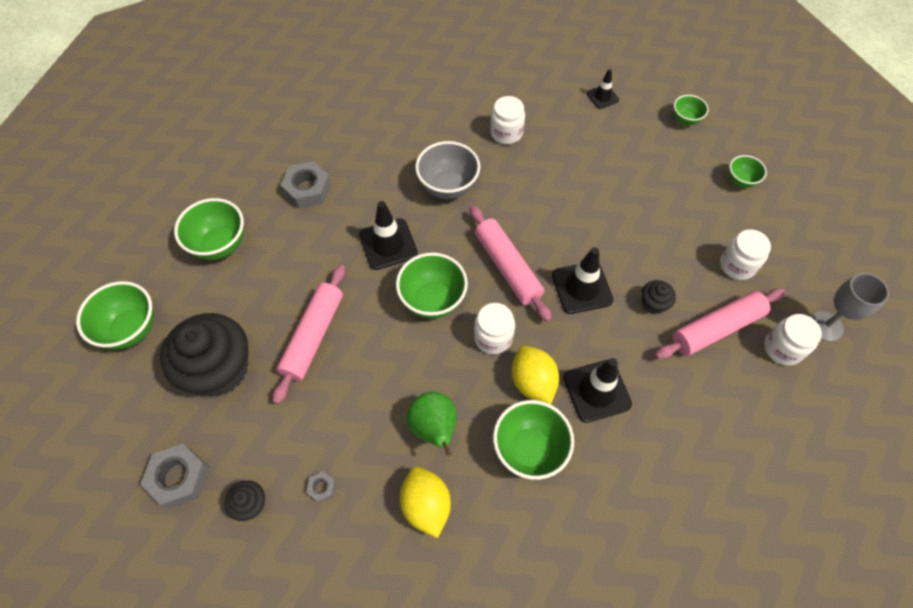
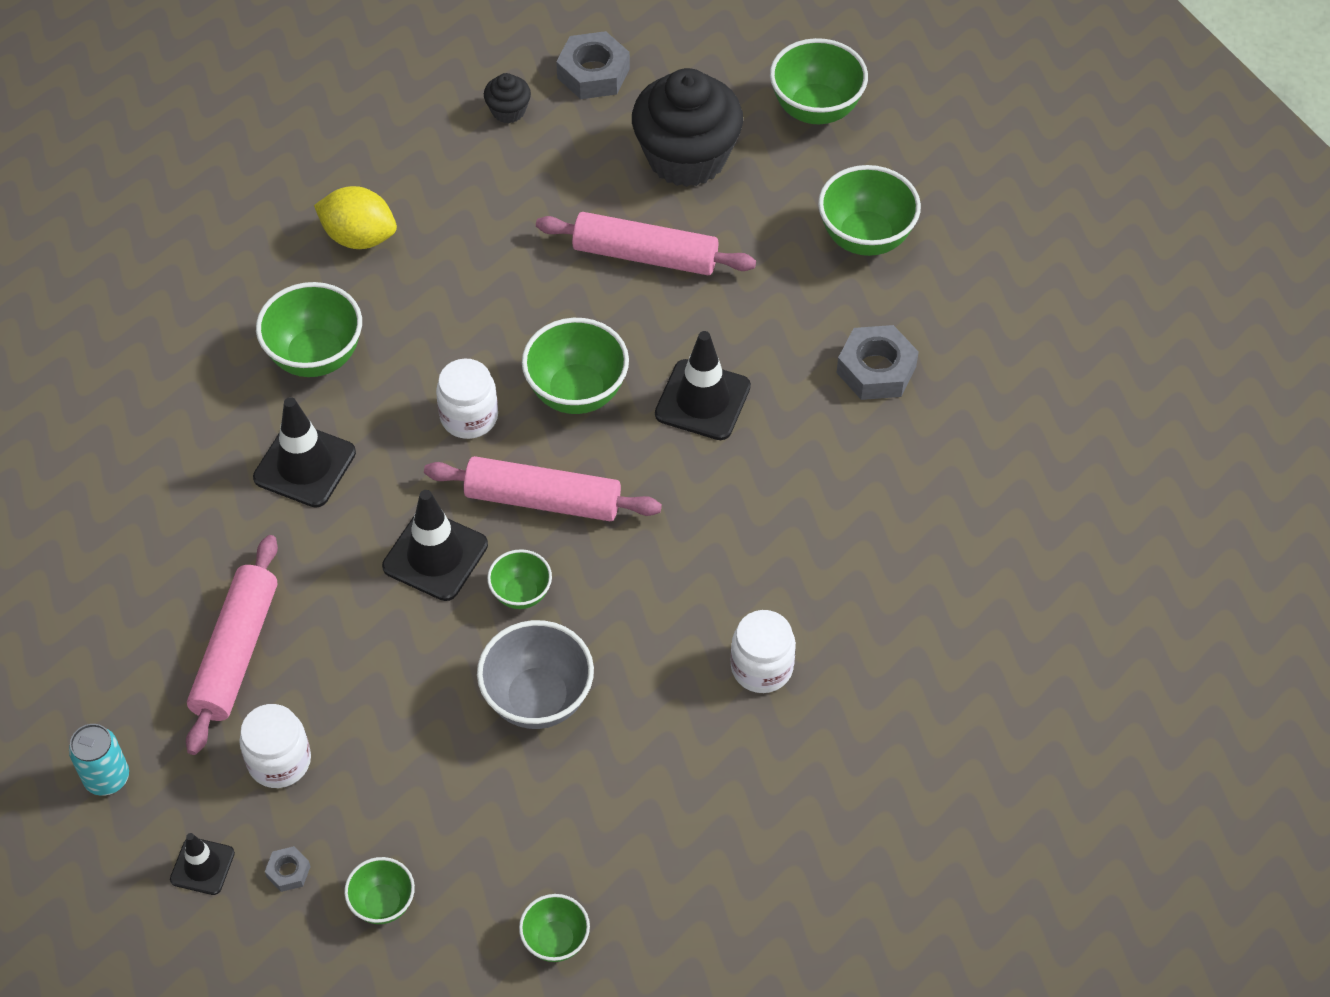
camera: 130 degrees right, 5 degrees down
(313, 336) = (645, 255): pink rolling pin -> pink rolling pin turned 45 degrees counterclockwise
(322, 488) = (465, 170): grey nut -> grey nut (288, 871)
(434, 428) = (426, 293): green pear -> none
(448, 187) = (731, 525): grey bowl -> grey bowl (538, 699)
(532, 382) = (379, 414): yellow lemon -> none
(563, 238) = (521, 594): none -> green bowl
(602, 97) = (711, 861): black traffic cone -> black traffic cone (202, 866)
(653, 304) = (335, 614): black cupcake -> none
(782, 348) = (139, 699): white jar -> none
(825, 326) = (107, 778): grey goblet -> turquoise can

